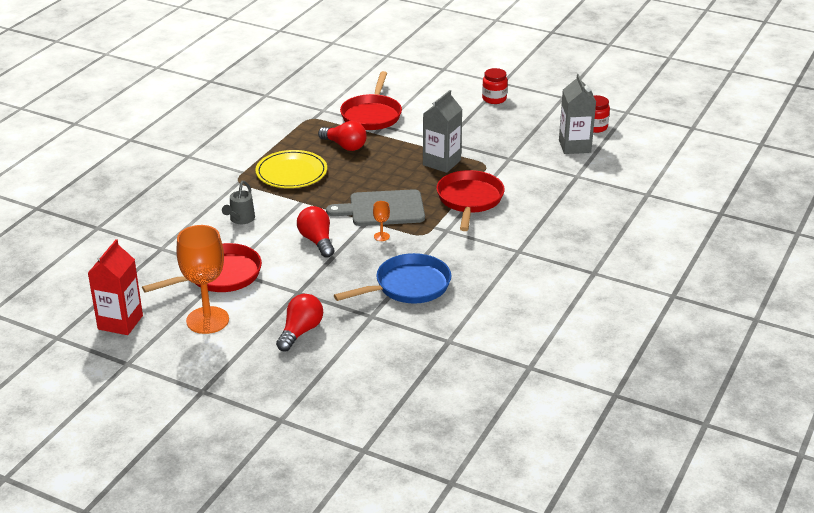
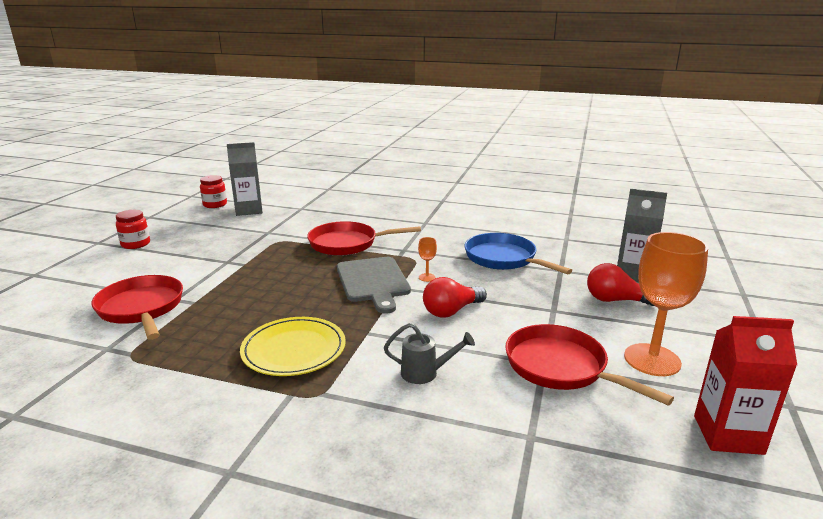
camera: 100 degrees left, 10 degrees down
(345, 146) = (224, 318): red light bulb -> none
(372, 115) = (142, 309): red pan -> red pan turned 120 degrees counterclockwise
(441, 163) = (274, 260): grey carton -> grey carton (633, 273)

